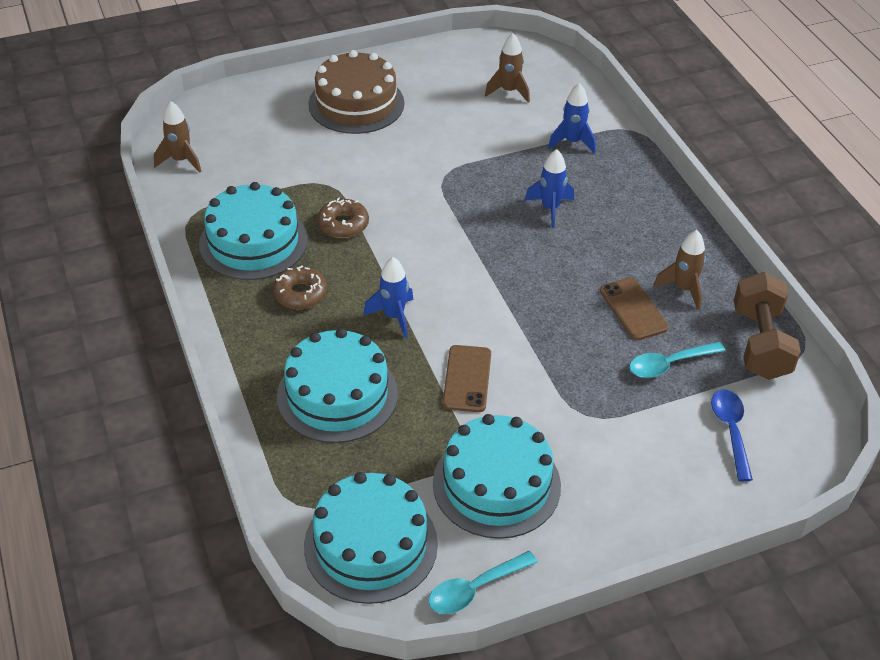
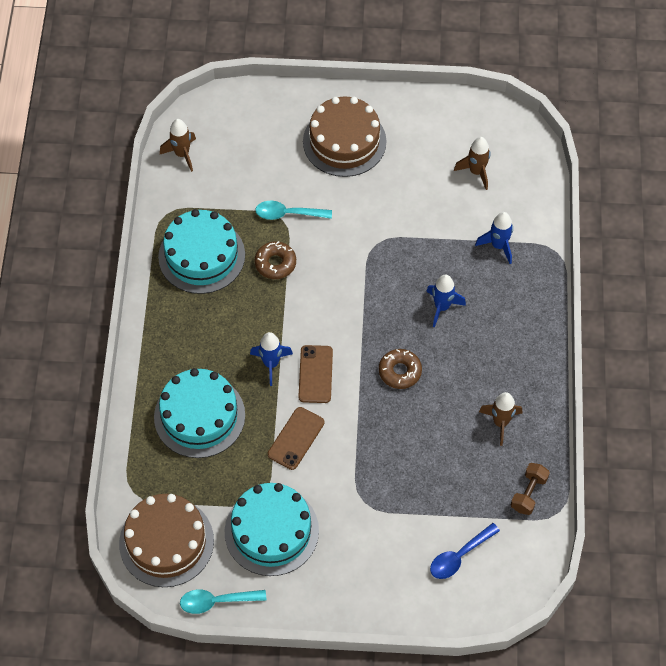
camera: 25 degrees right, 15 degrees up
(300, 294) = (214, 317): brown donut -> brown donut (400, 371)
(371, 544) = (166, 542): turquoise cake -> brown cake
(633, 309) = (451, 426): brown phone -> brown phone (315, 374)
(669, 364) = (448, 484): turquoise spoon -> turquoise spoon (288, 214)
(730, 430) = (459, 556): blue spoon -> blue spoon turned 150 degrees counterclockwise
(760, 343) = (528, 493): brown dumbbell -> brown dumbbell, size x0.58

